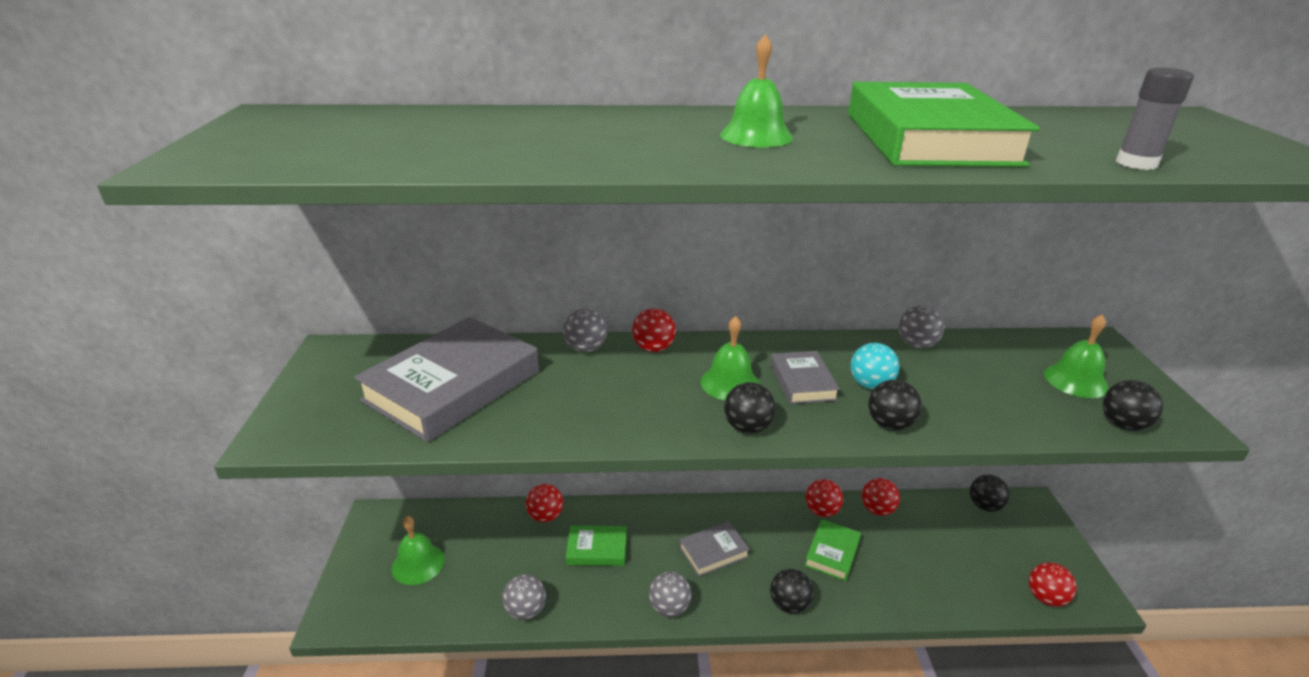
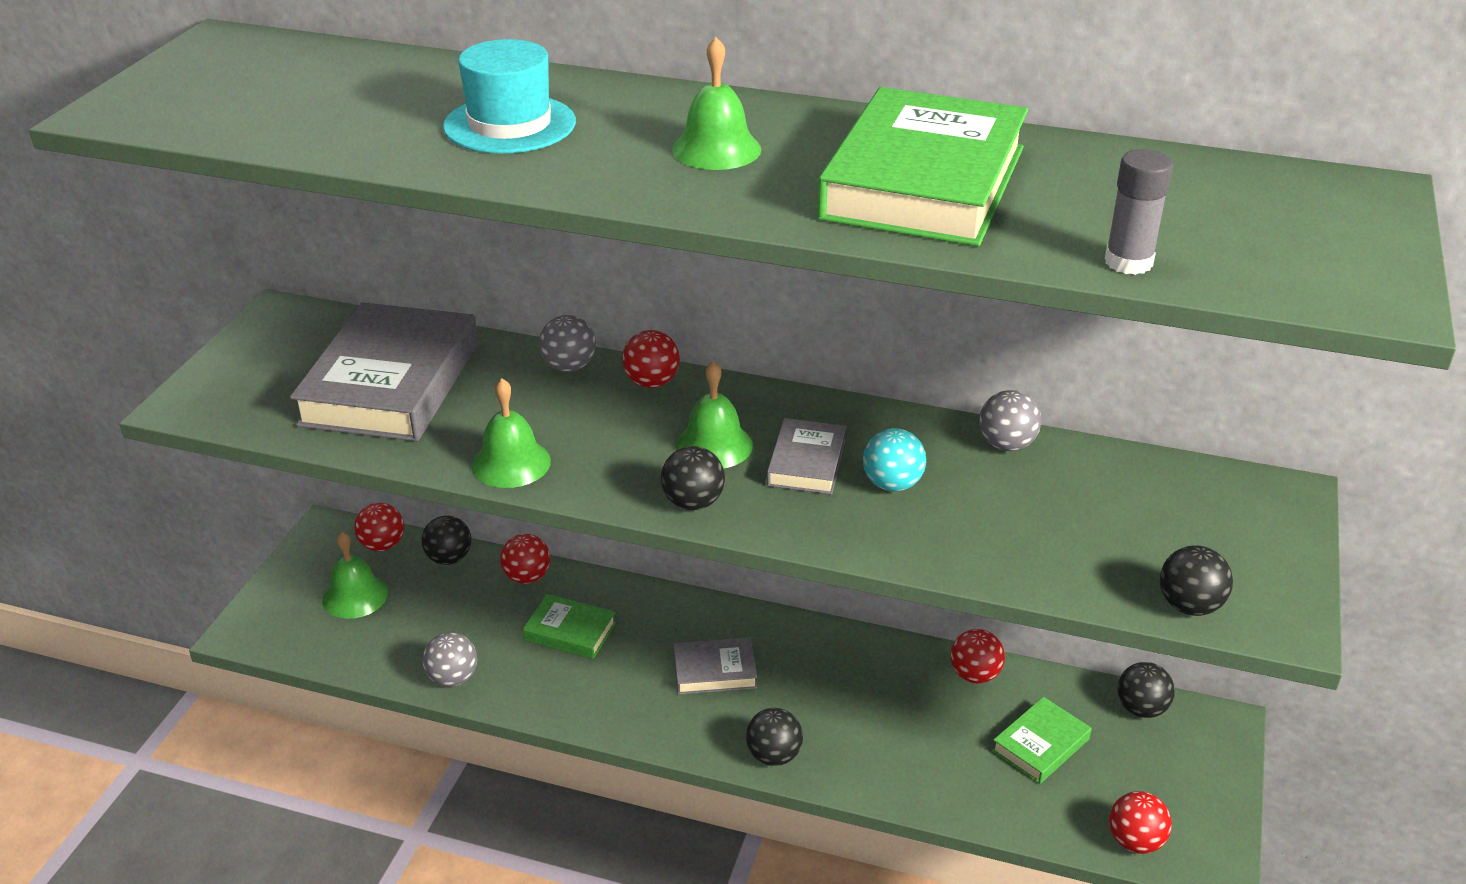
camera: 20 degrees right, 5 degrees up
(453, 386) = (391, 383): grey book -> grey book turned 45 degrees counterclockwise
(575, 138) = (509, 124): none -> turquoise hat
(669, 607) = (622, 719): grey ball -> none
(821, 511) = (893, 657): red ball -> red ball (382, 545)
(832, 553) = (872, 712): green book -> green book (1041, 745)
(890, 424) = (872, 537): black ball -> black ball (449, 558)
(1075, 380) = (1187, 537): green bell -> green bell (511, 463)

